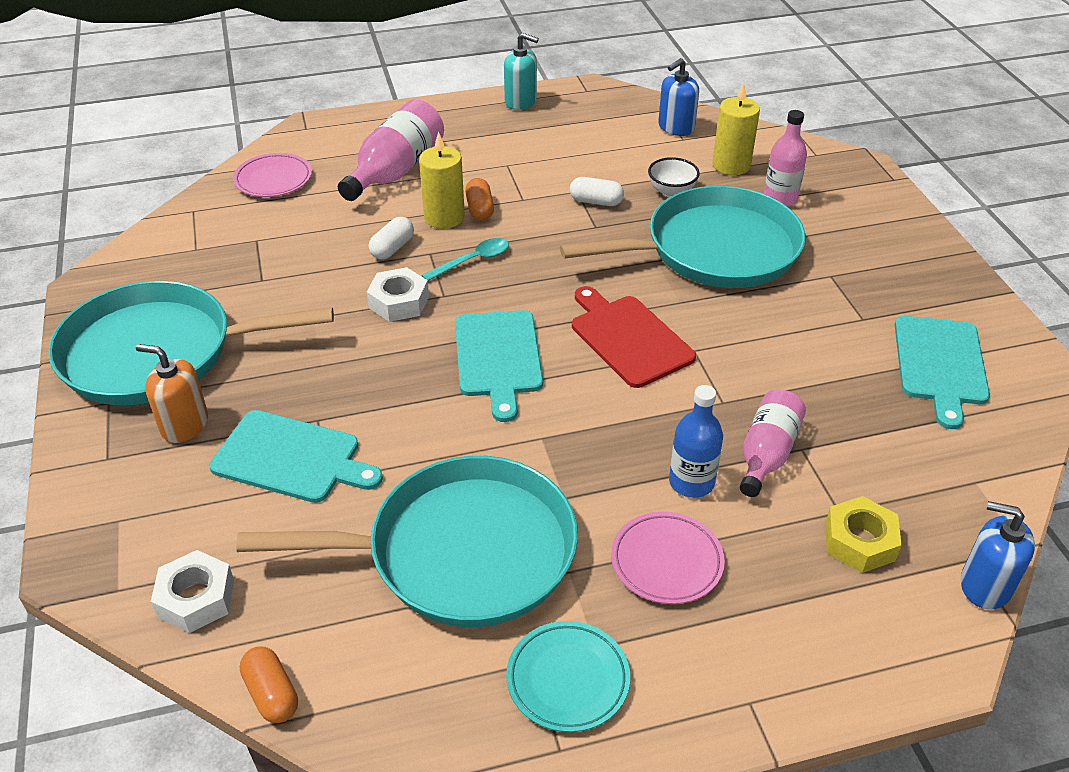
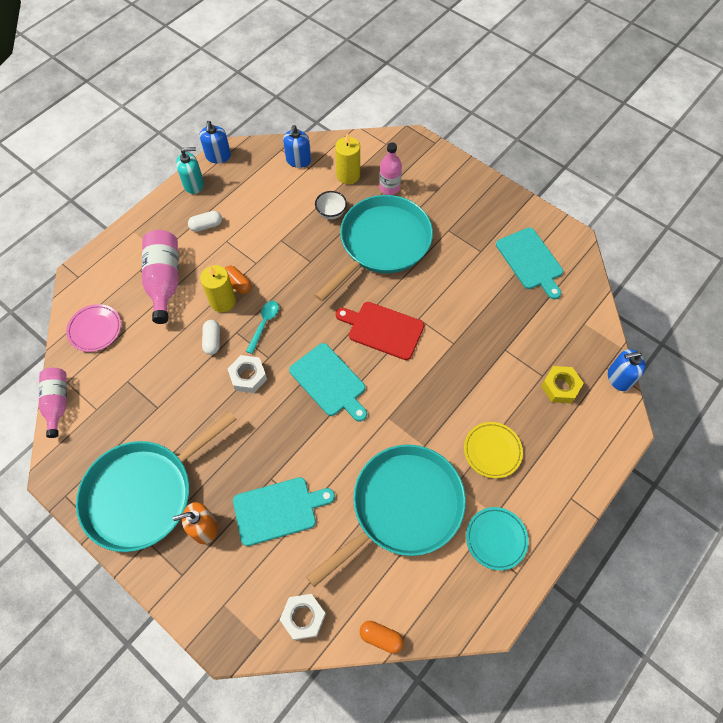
camera: 35 degrees left, 20 degrees up
(576, 88) = (218, 156): none -> blue soap dispenser
(596, 201) = (297, 242): white capsule -> white capsule (206, 226)
(666, 561) = (492, 451): pink plate -> yellow plate
(691, 482) = (472, 400): blue bottle -> none
(766, 454) = (492, 362): pink bottle -> pink bottle (57, 403)

